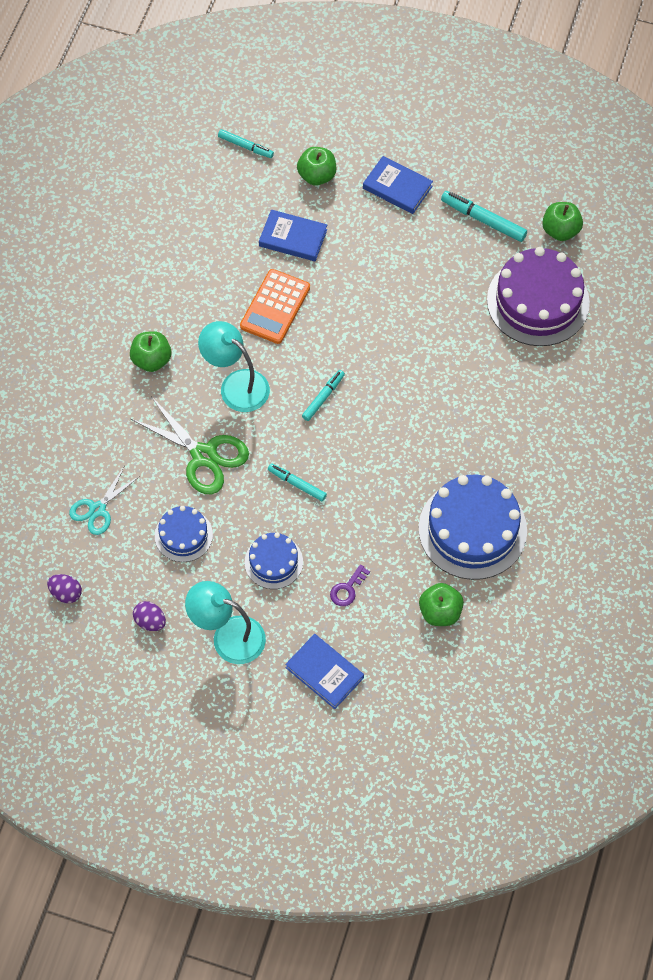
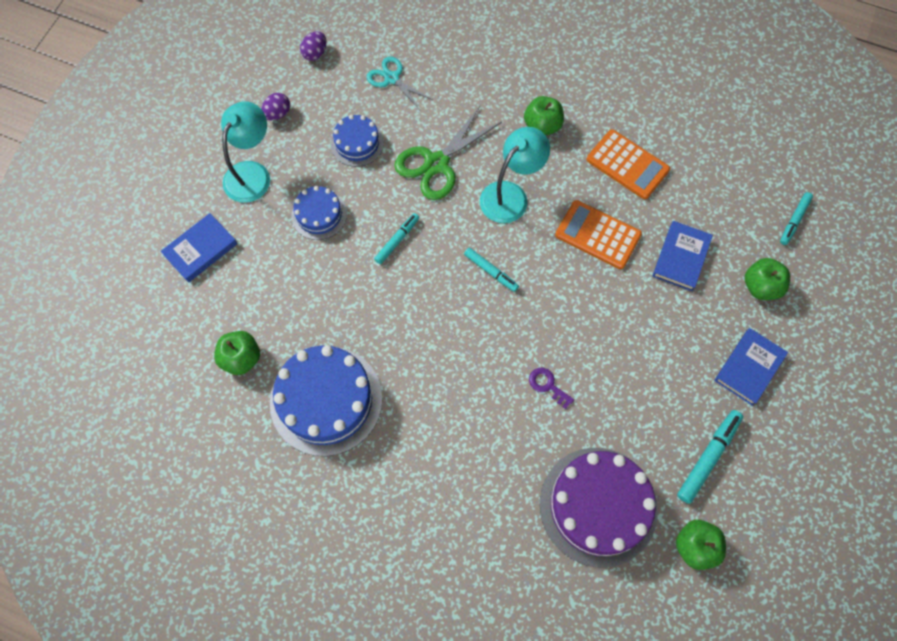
camera: 95 degrees right, 5 degrees up
(194, 283) = (627, 165): none -> orange calculator
(347, 589) = (280, 276): purple key -> purple key (547, 385)

